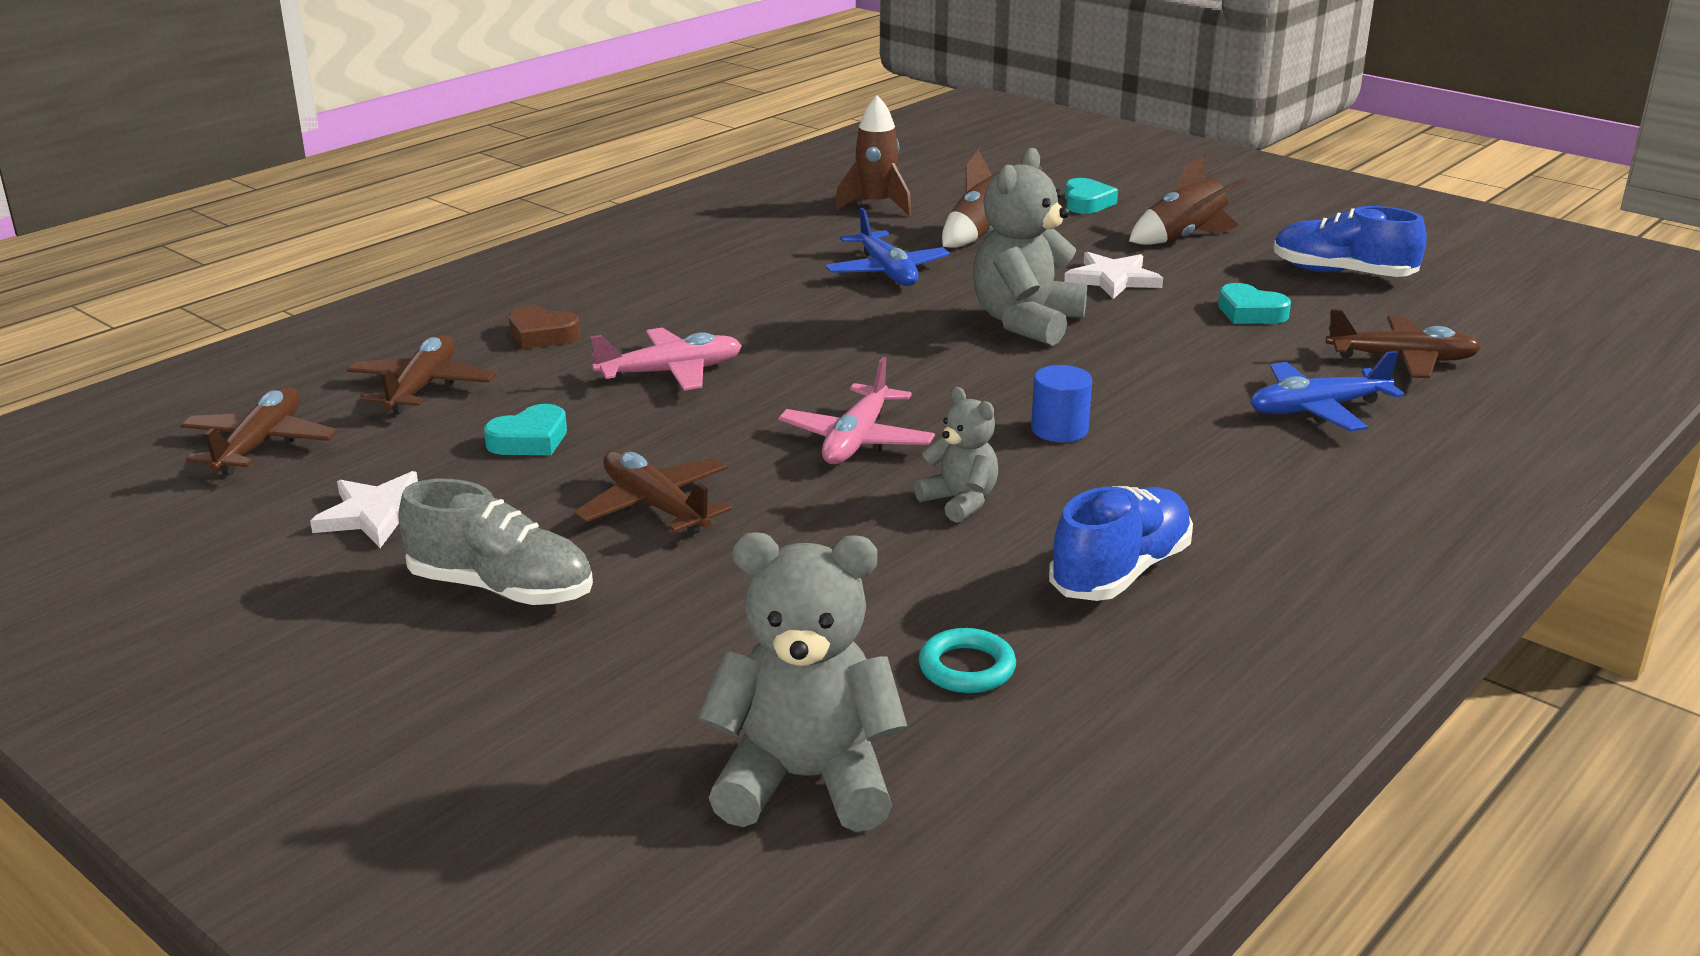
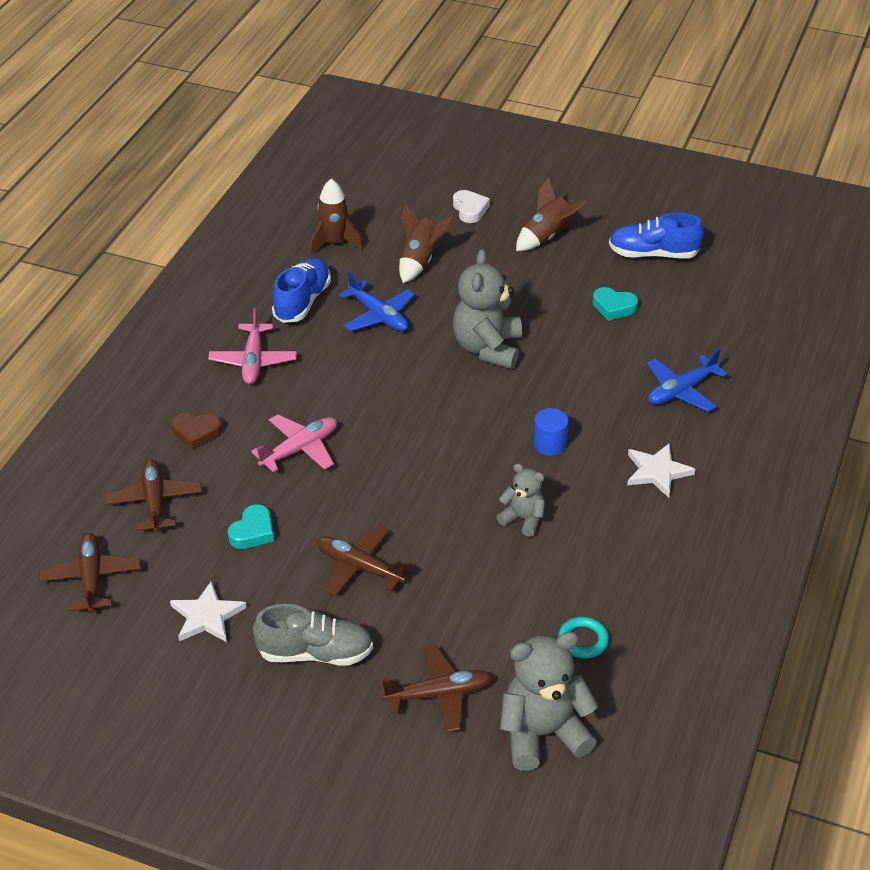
camera: 20 degrees left, 15 degrees up
(856, 440) = (442, 483): pink plane -> pink plane (253, 361)
(1086, 203) = (470, 210): turquoise heart -> white heart
(1113, 279) = (520, 291): white star -> white star (657, 472)
(1120, 572) = (628, 551): blue shoe -> blue shoe (302, 302)
(1402, 360) = (712, 333): brown plane -> brown plane (439, 695)

